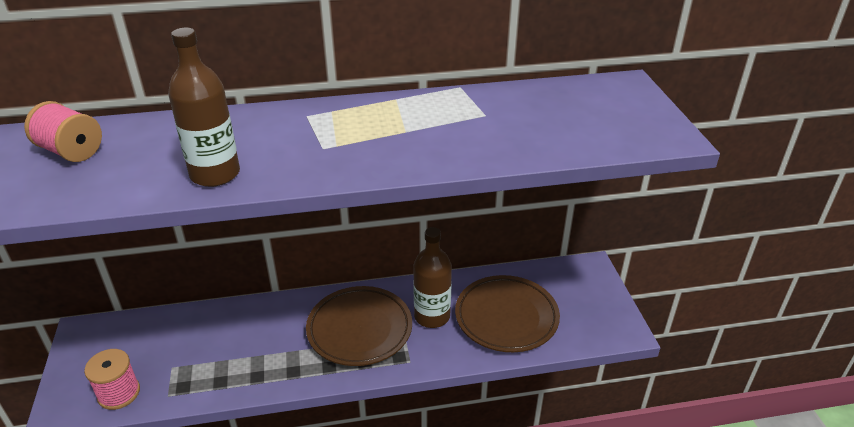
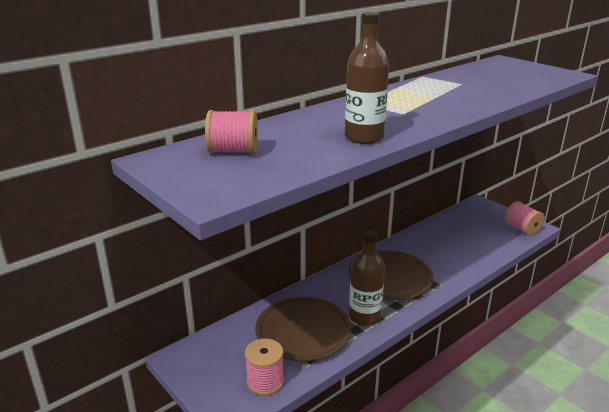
camera: 30 degrees left, 10 degrees down
(432, 316) = (424, 256): brown bottle -> brown bottle (364, 317)
(506, 317) = (467, 242): brown plate -> brown plate (303, 333)
(601, 327) = (522, 229): none -> pink spool

